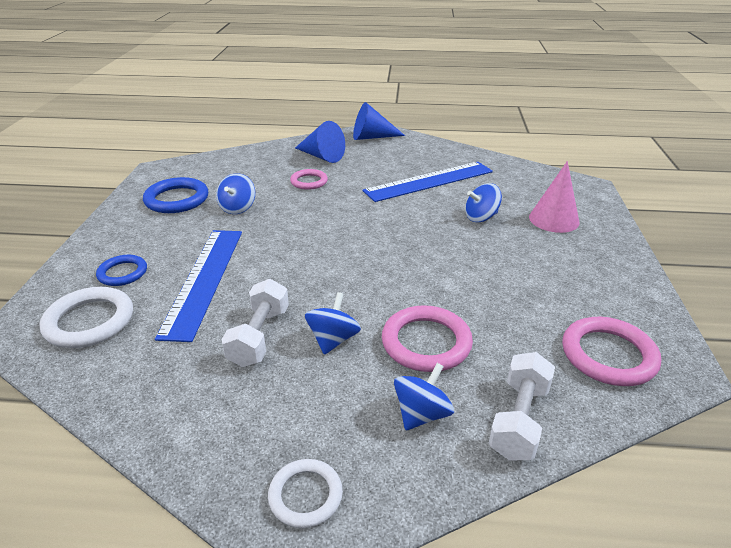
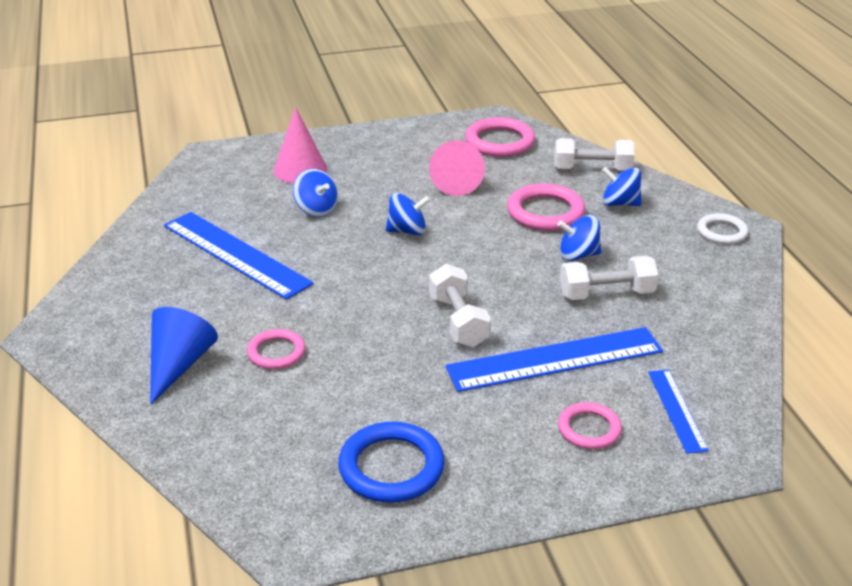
camera: 110 degrees left, 0 degrees up
(89, 321) = (677, 410): white ring -> blue ruler
(122, 273) = (589, 429): blue ring -> pink ring
(238, 208) = (386, 393): blue spinning top -> blue spinning top (407, 231)
(286, 249) = (458, 321): none -> white dumbbell
(372, 137) = (83, 331): blue cone -> none
(511, 299) = (457, 181): none -> pink cone

